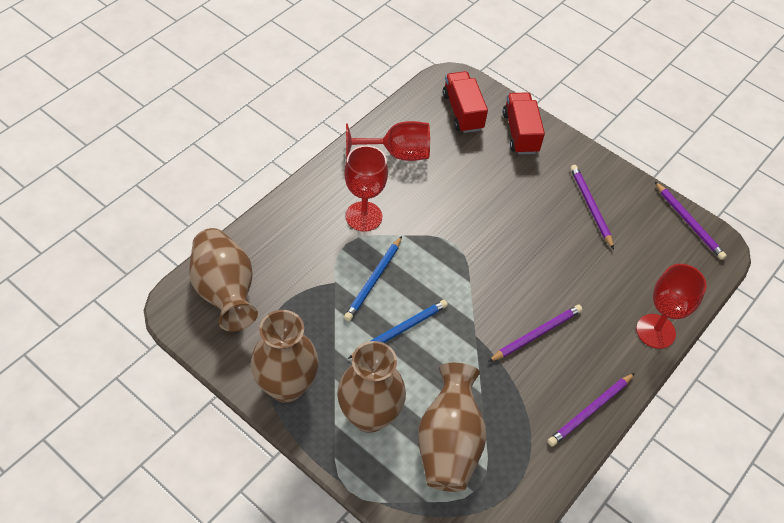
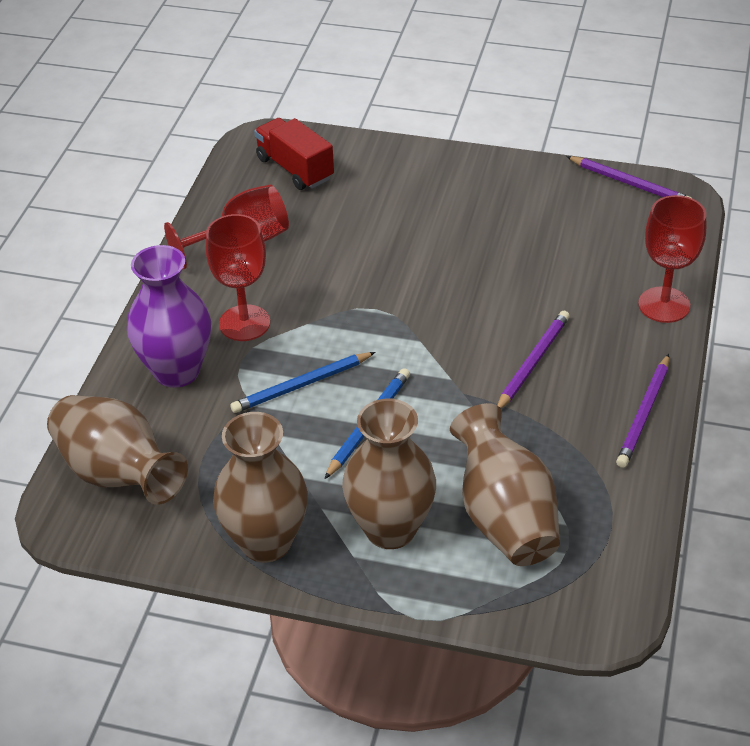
camera: 20 degrees left, 10 degrees down
(301, 233) = (177, 371): none -> purple vase
(374, 280) = (302, 385): blue pencil -> blue pencil turned 60 degrees clockwise
(520, 133) = (379, 165): red truck -> none
(590, 207) = (510, 210): purple pencil -> none

